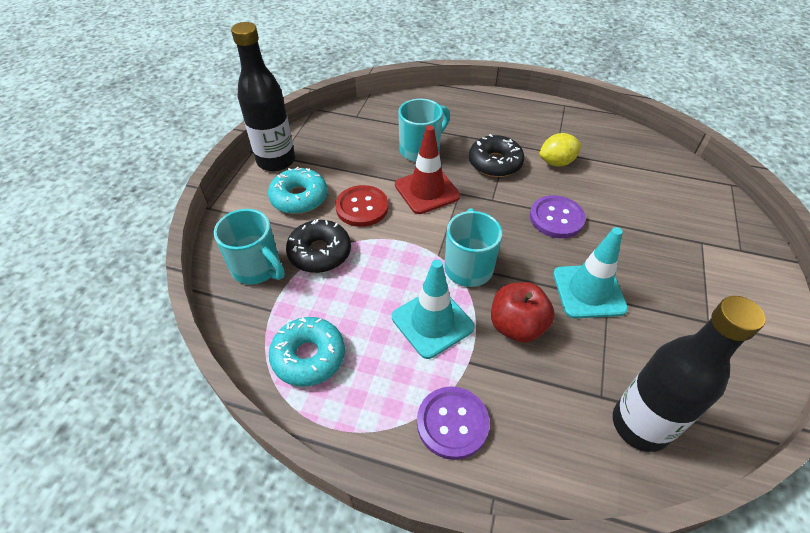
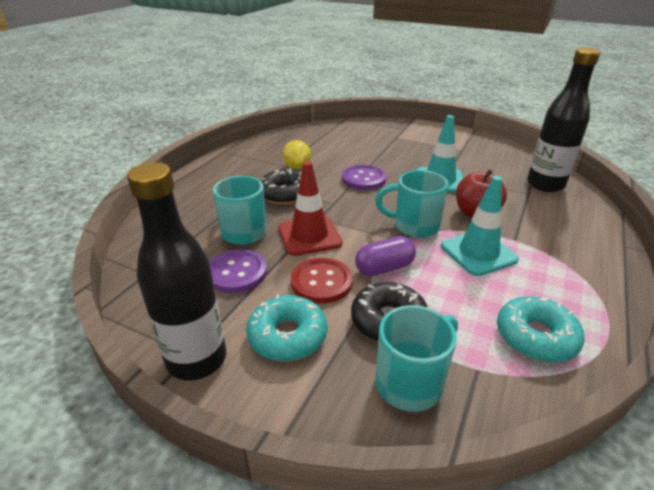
camera: 80 degrees left, 15 degrees down
(389, 246) = (384, 268): none -> purple capsule
(452, 423) = (575, 255): purple button -> purple button (236, 272)

